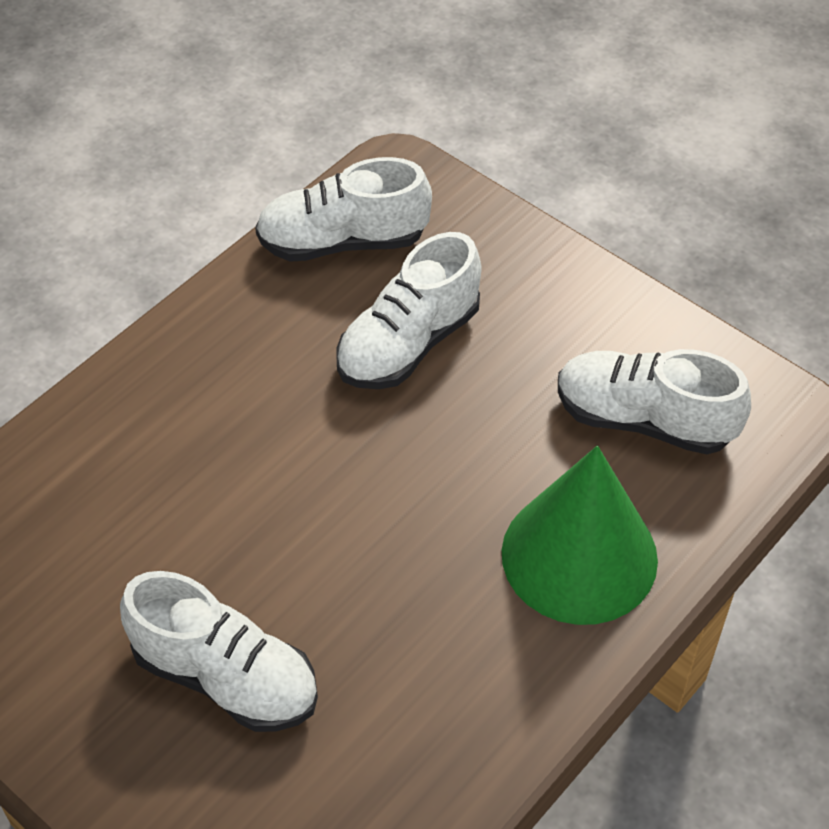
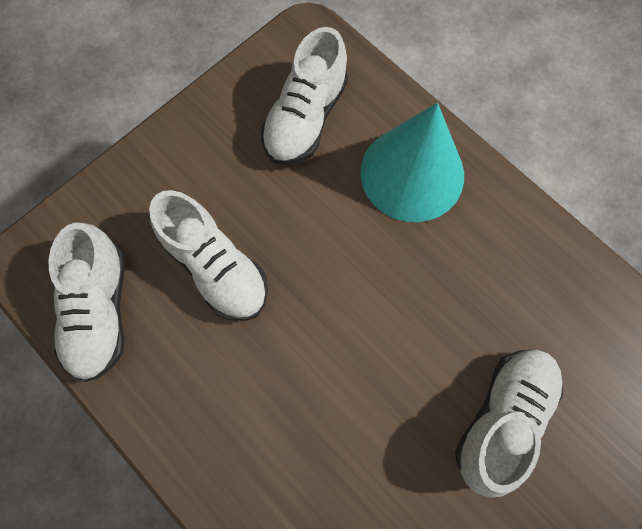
camera: 85 degrees left, 20 degrees up
(579, 556) = (412, 173): green cone -> turquoise cone

